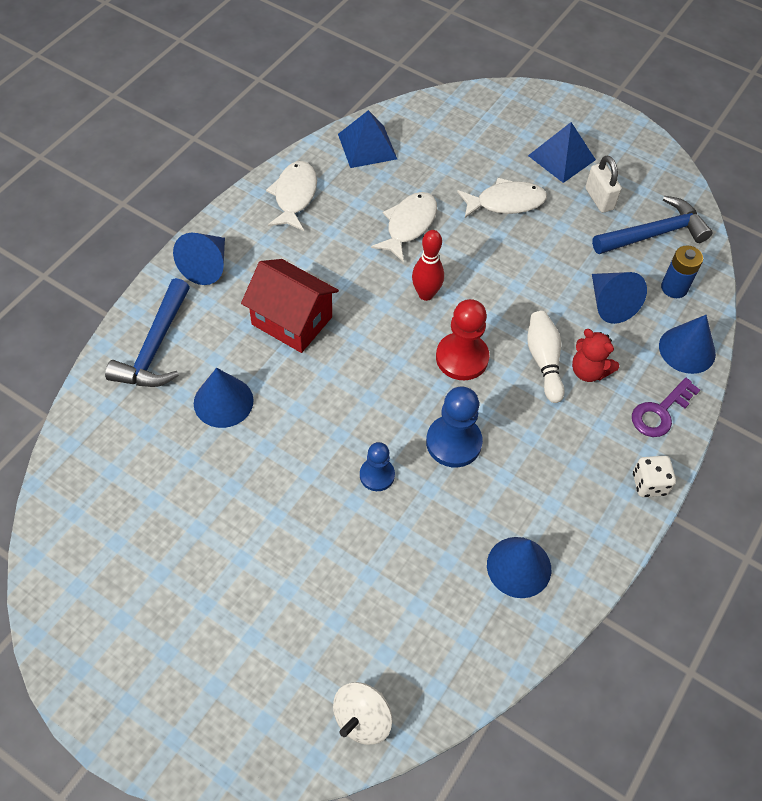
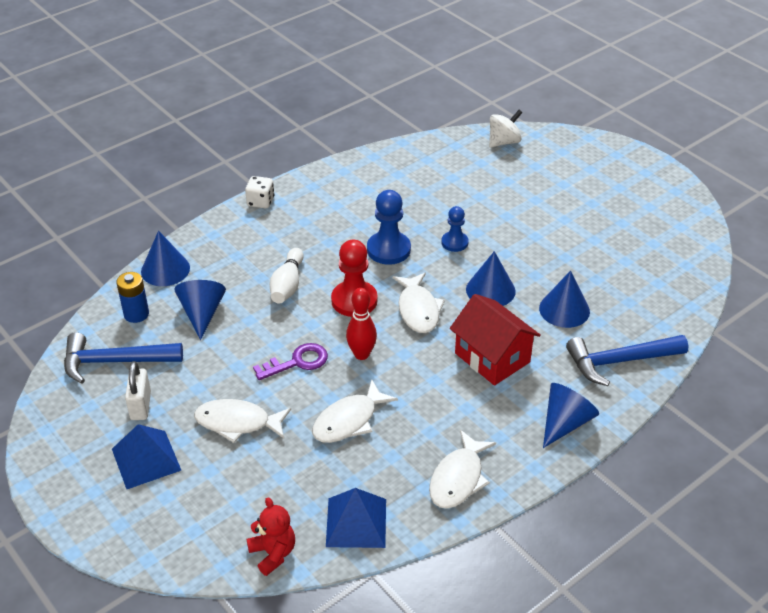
camera: 160 degrees left, 15 degrees down
(155, 347) = (620, 361): blue hammer -> blue hammer turned 135 degrees counterclockwise
(387, 362) = (418, 310): none -> white fish
(519, 567) = (377, 181): blue cone -> blue cone (490, 290)
(588, 371) = (256, 271): red teddy bear -> red teddy bear (273, 553)
(660, 412) = (220, 237): purple key -> purple key (297, 362)

